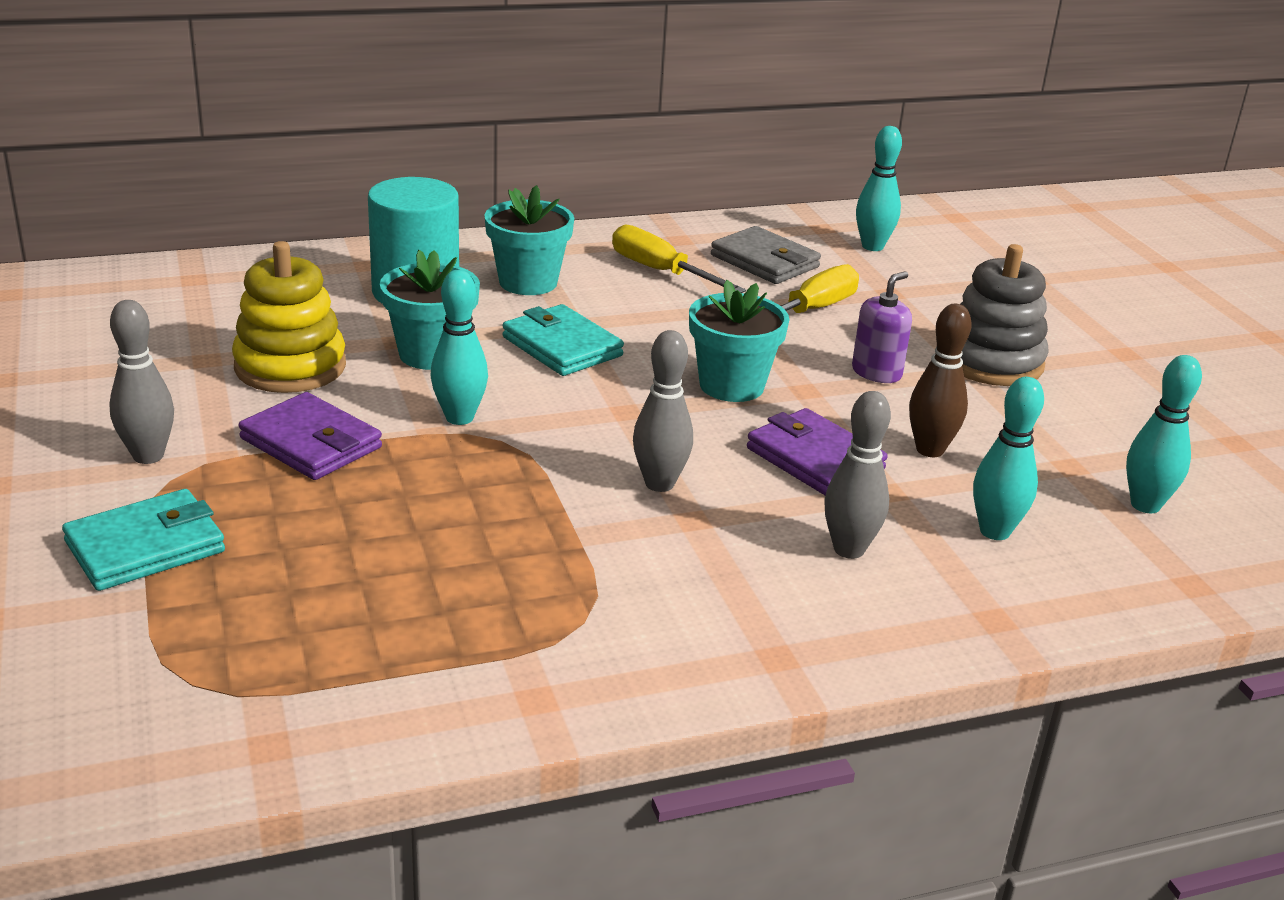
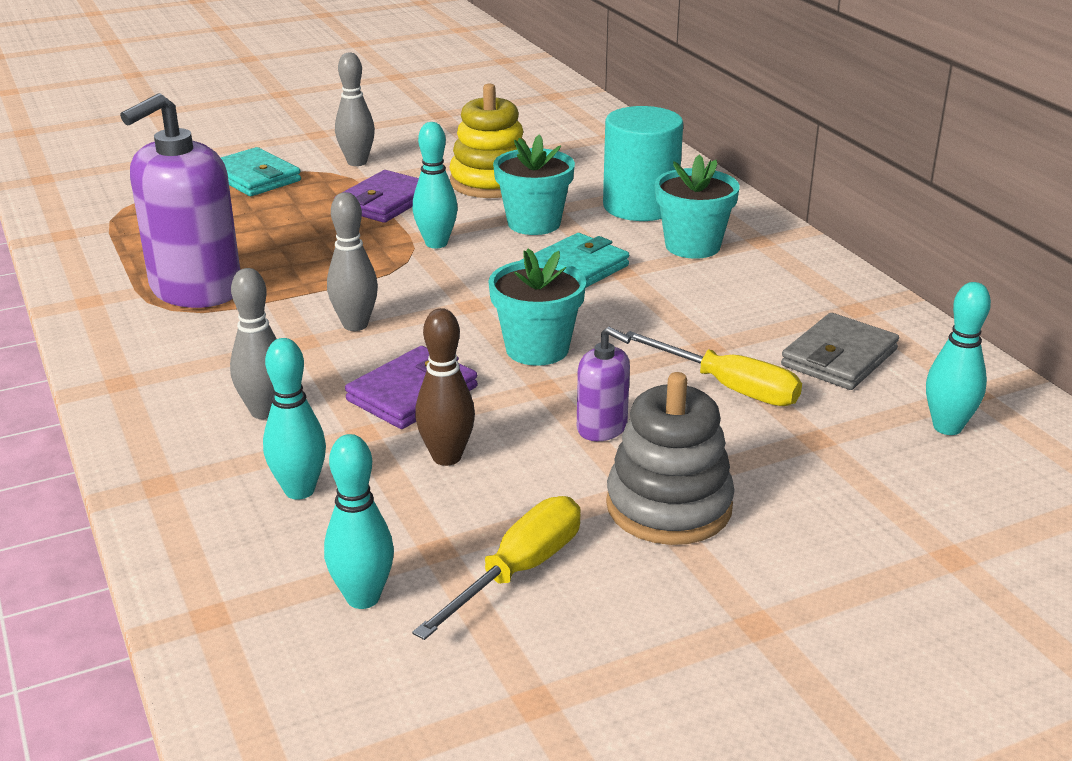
camera: 85 degrees right, 0 degrees up
(530, 600) = (195, 289): none -> purple soap dispenser
(661, 272) = (764, 303): yellow screwdriver -> yellow screwdriver (518, 571)

